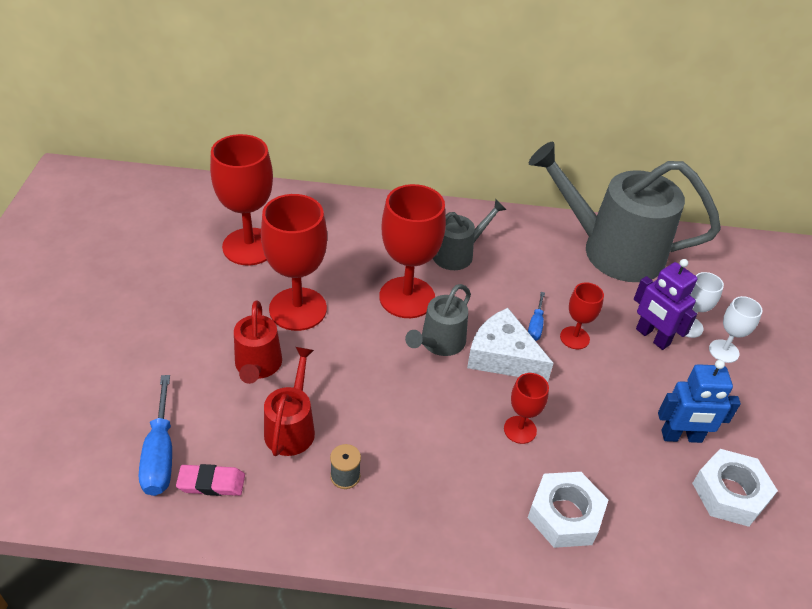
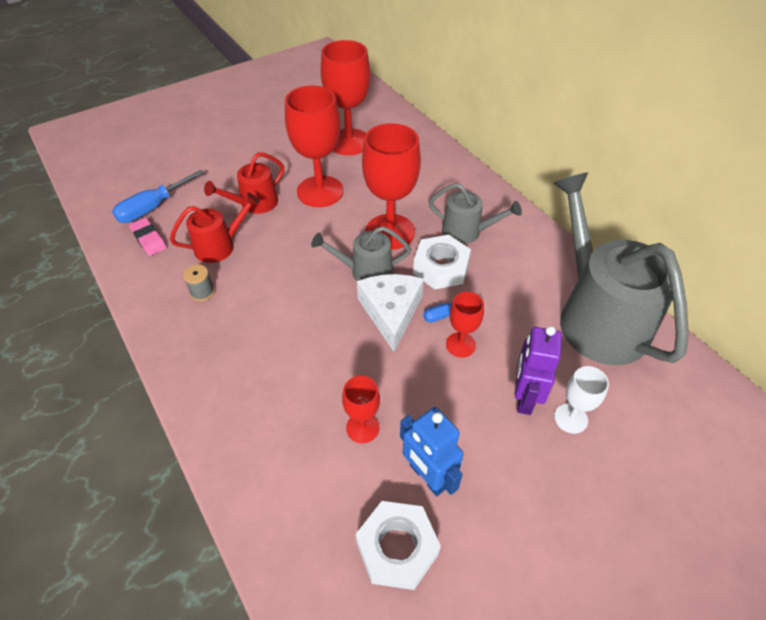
camera: 55 degrees right, 5 degrees up
(520, 430) = (328, 361): red goblet -> red goblet (362, 428)
(565, 515) = (269, 432): white nut -> white nut (441, 268)
(723, 351) = (572, 462): white goblet -> none

